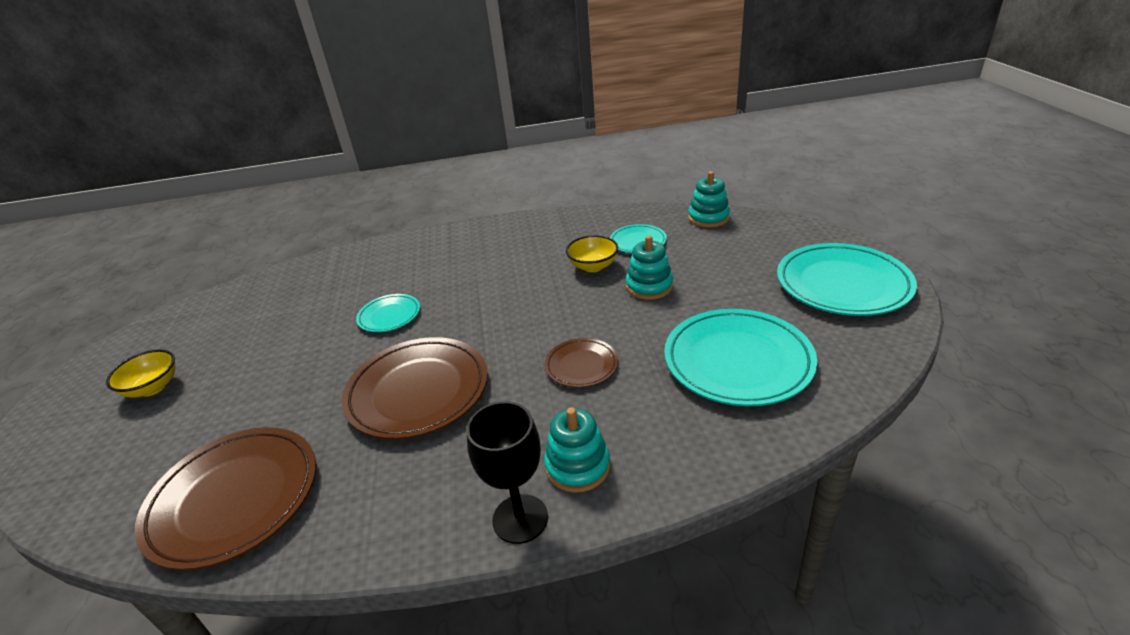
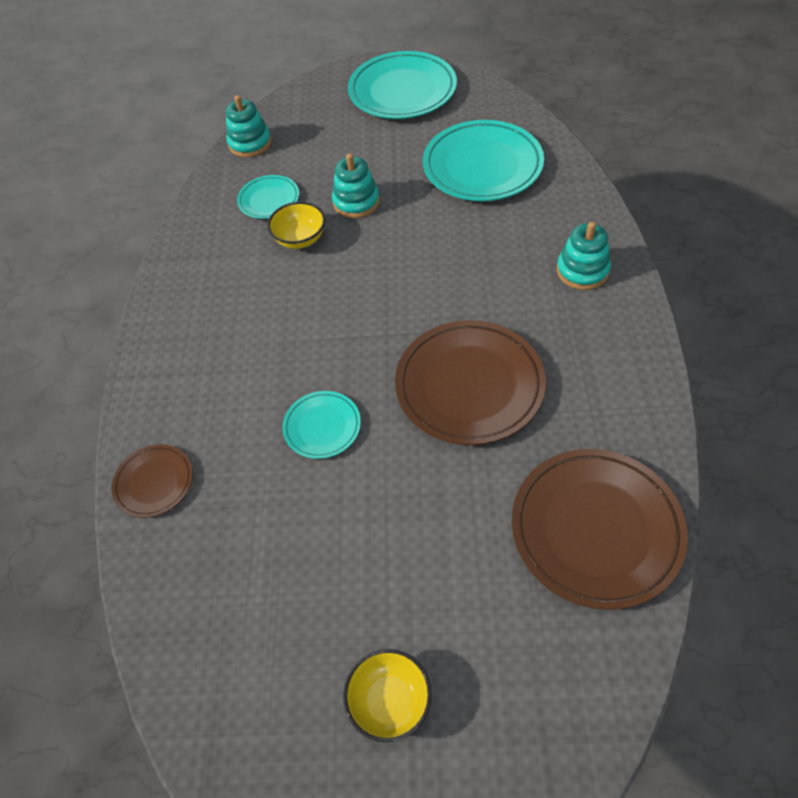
camera: 80 degrees left, 20 degrees up
(520, 519) = (630, 307): black goblet -> none
(581, 366) = (462, 260): brown plate -> brown plate (154, 482)

